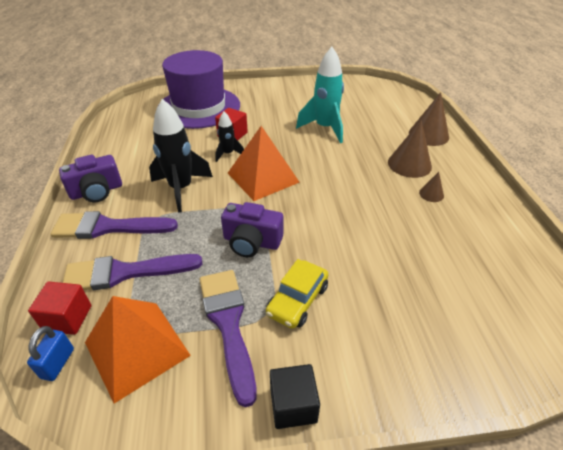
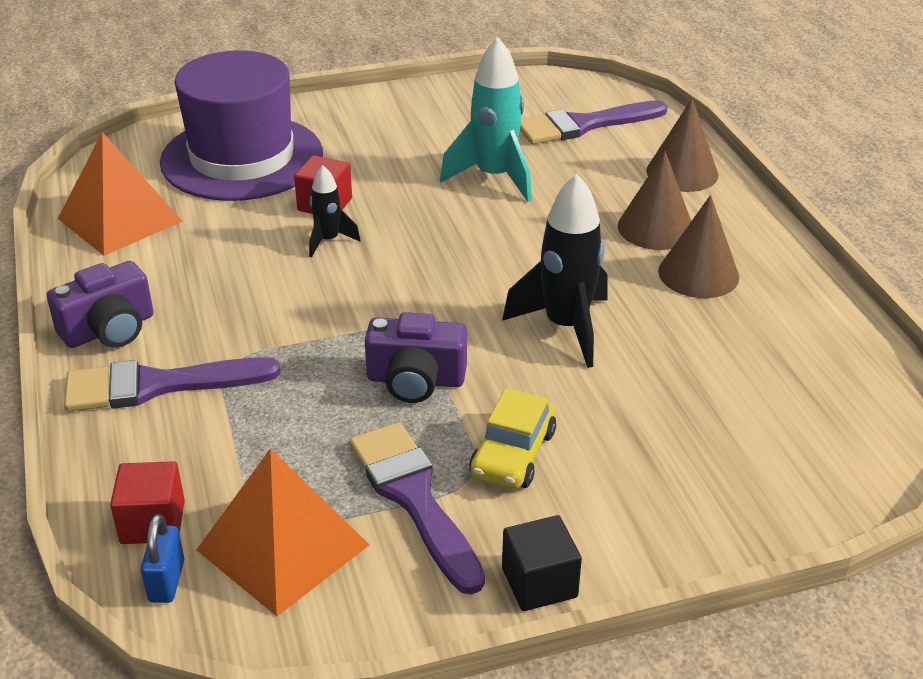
camera: 10 degrees left, 5 degrees down
(124, 273) = (218, 449): purple brush -> purple brush (583, 125)
(181, 189) = (264, 310): black rocket -> black rocket (566, 327)
(263, 177) = (404, 275): orange pyramid -> orange pyramid (120, 219)
(431, 194) = (698, 274): brown cone -> brown cone, size x1.94

